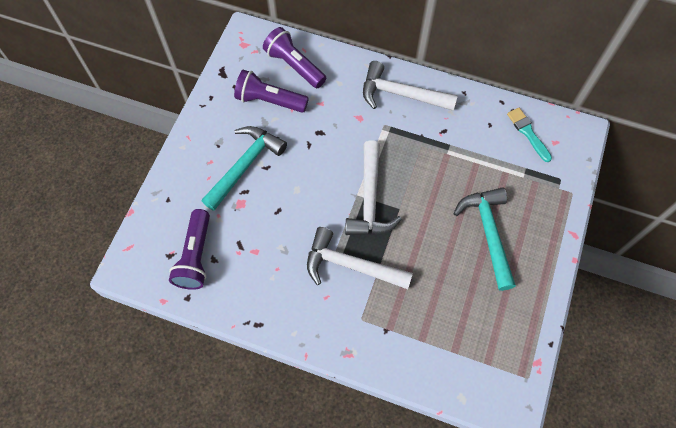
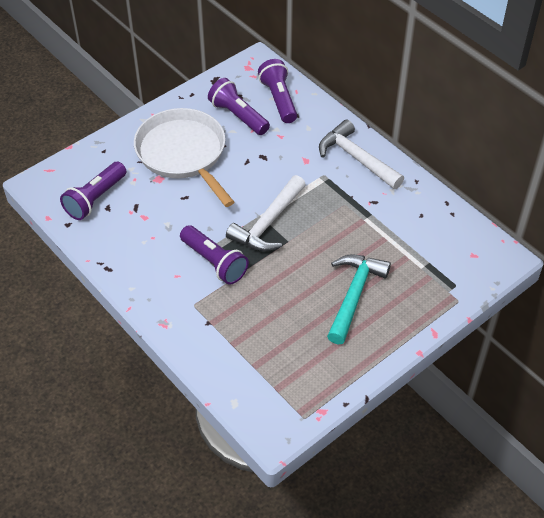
camera: 30 degrees right, 15 degrees down
(245, 165) = (183, 153): turquoise hammer -> white pan
(350, 265) = (214, 262): white hammer -> purple flashlight
(528, 133) = (452, 236): turquoise brush -> none

